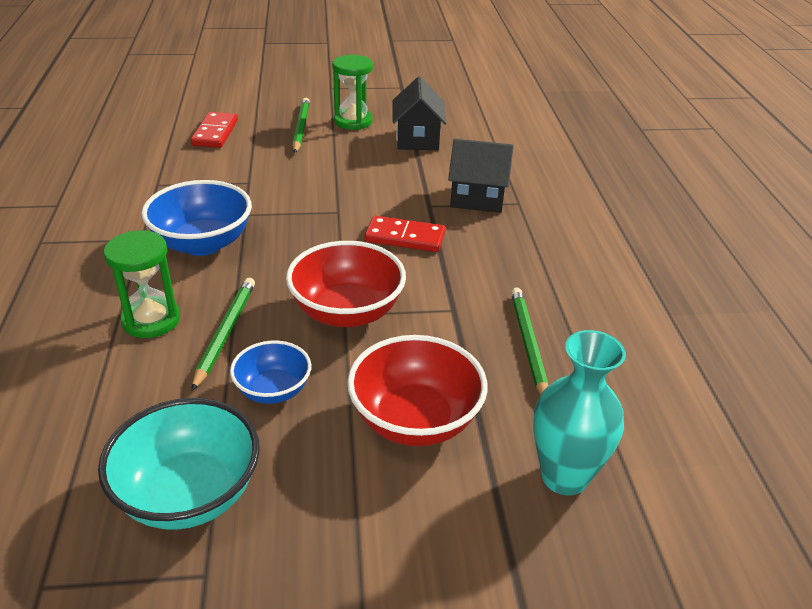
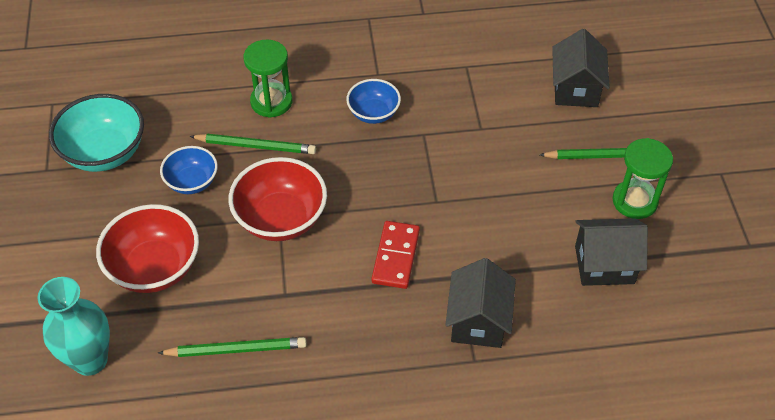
camera: 90 degrees right, 15 degrees up
(202, 243) = (373, 113): blue bowl -> blue bowl, size x0.60
(215, 133) = (575, 89): red domino -> black house

